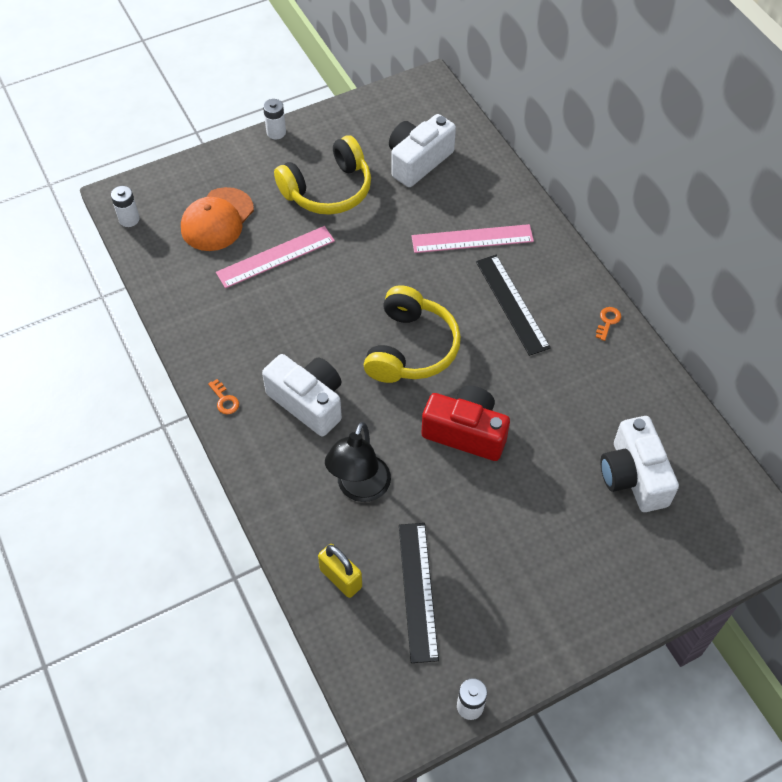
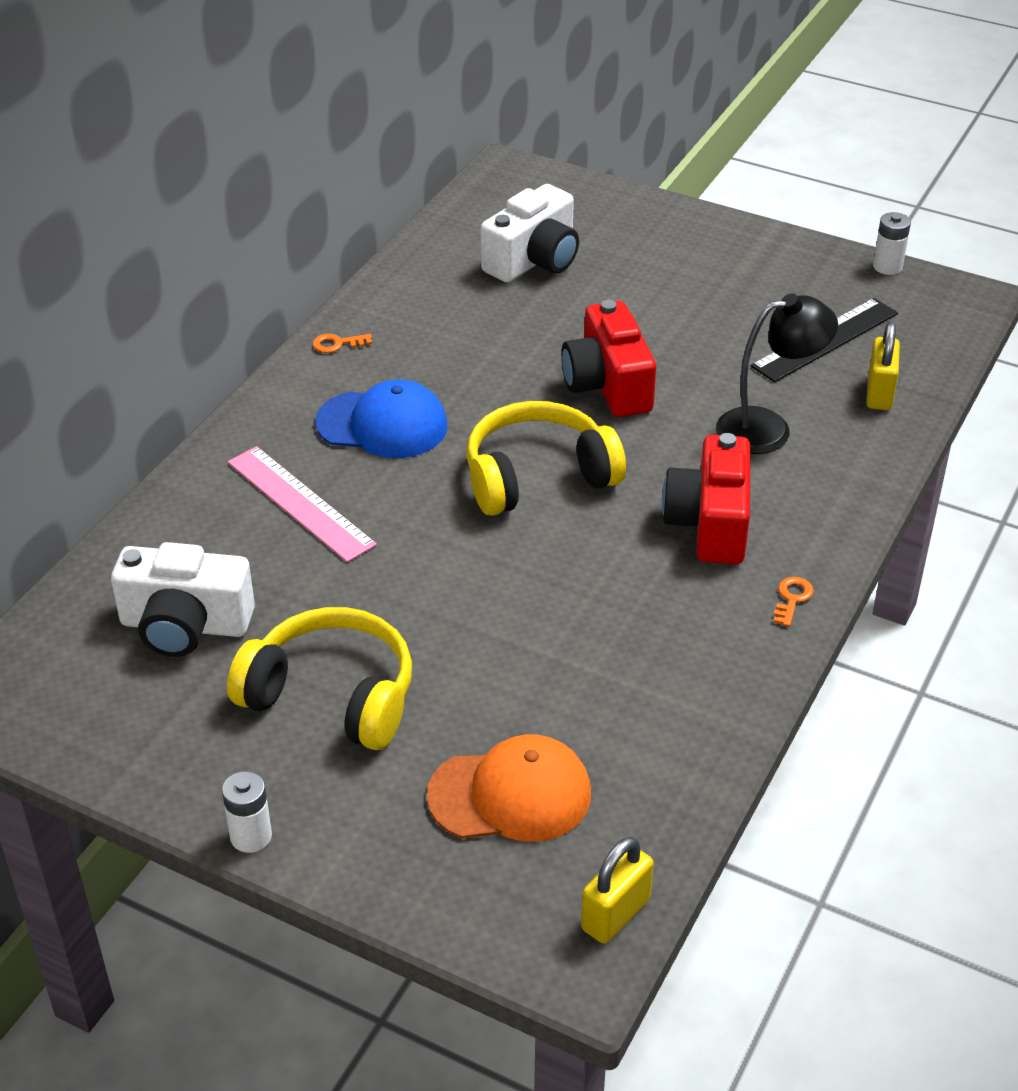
camera: 125 degrees left, 15 degrees down
(129, 219) = (615, 914): white battery -> yellow padlock
(276, 257) = (517, 682): pink ruler -> none
(308, 402) = (710, 523): white camera -> red camera
(512, 304) = (382, 424): black ruler -> blue cap

